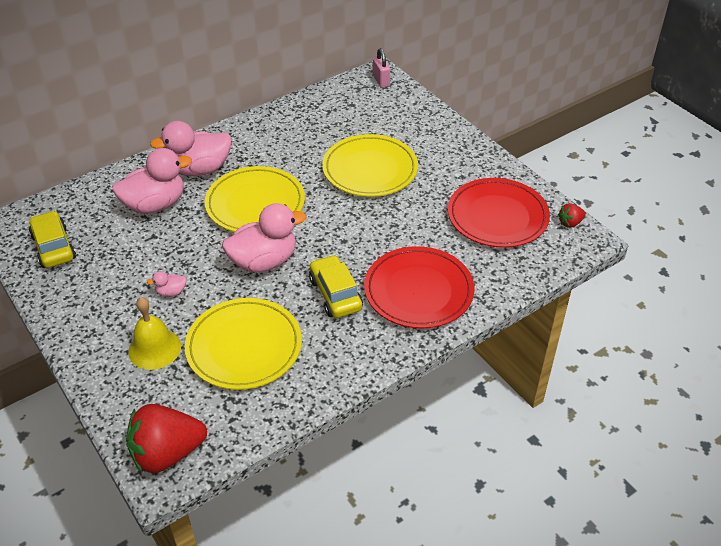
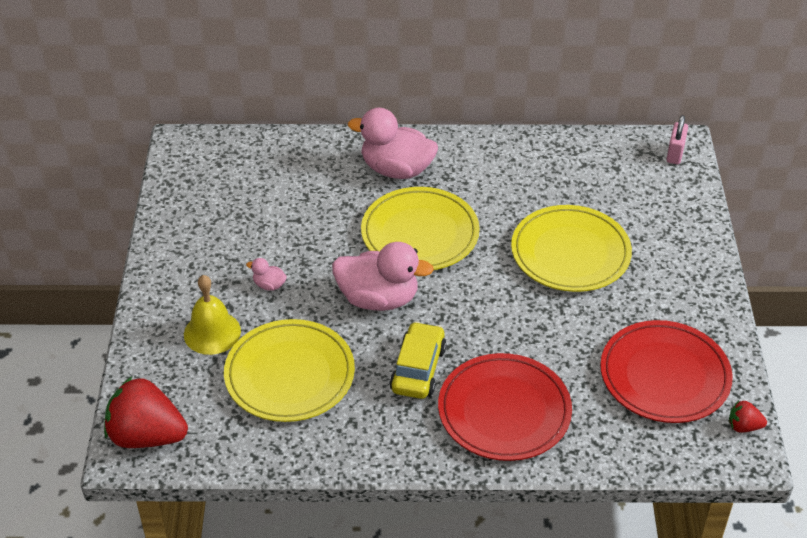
camera: 35 degrees right, 0 degrees up
(54, 247) = (204, 187): yellow car -> none
(155, 204) = (325, 187): pink duck -> none

